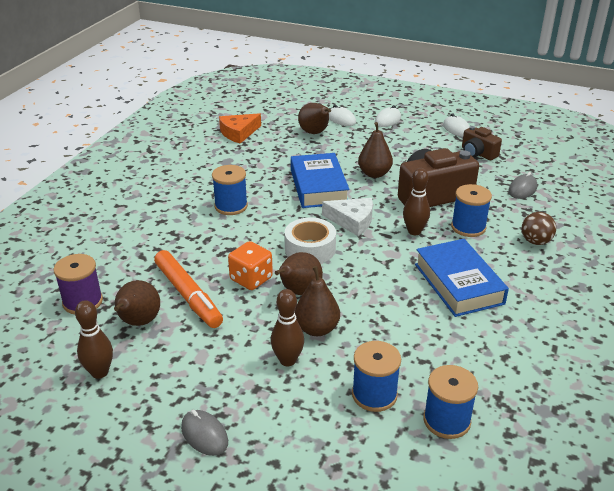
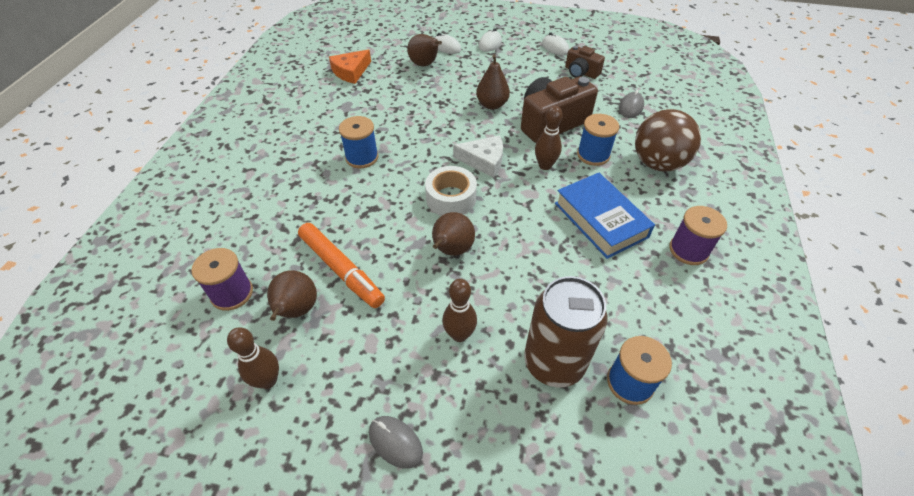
camera: 10 degrees left, 15 degrees up
(251, 279) = (401, 241): orange dice -> none
(317, 329) = (479, 292): brown pear -> none
(318, 186) = (442, 125): blue book -> none
(374, 394) = (554, 363): blue spool -> brown can
(535, 241) = (657, 163): brown ball -> brown ball, size x1.89
(544, 319) = (688, 250): none -> purple spool

